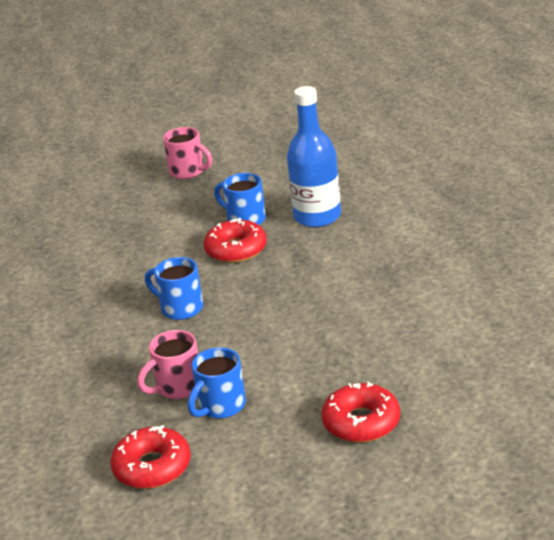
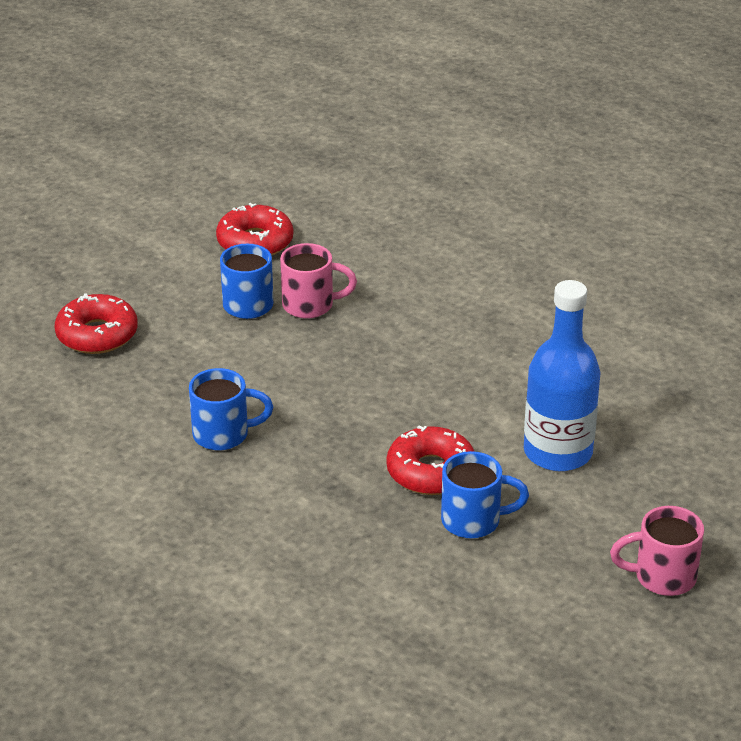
camera: 140 degrees right, 5 degrees up
(177, 387) = (310, 305): pink mug -> pink mug turned 75 degrees clockwise
(180, 308) = (407, 378): blue mug -> blue mug (223, 434)
(317, 216) = (378, 560): blue bottle -> blue bottle (558, 452)

